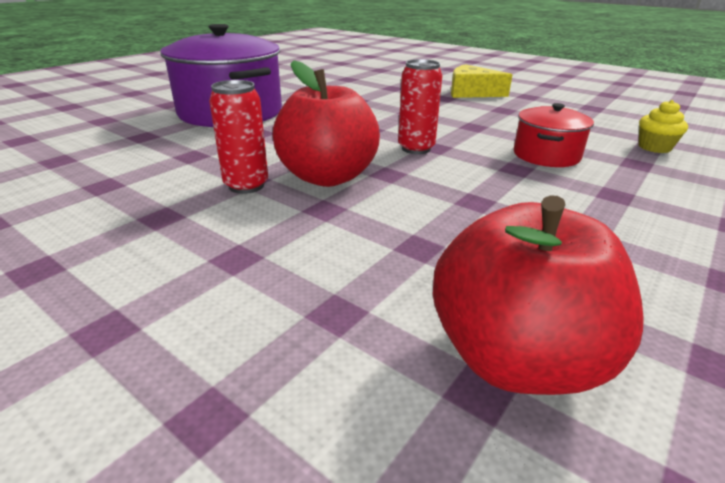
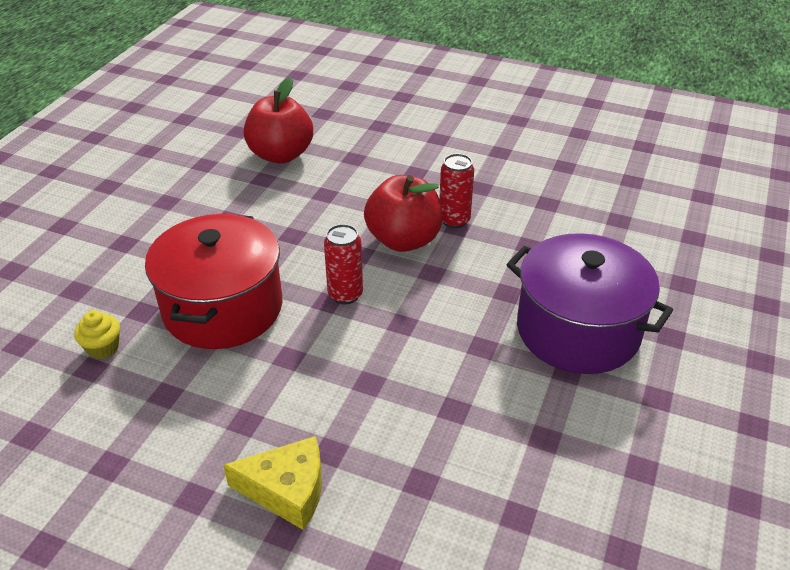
camera: 165 degrees right, 10 degrees up
(546, 155) = (223, 308): red pot -> red pot, size x1.94

